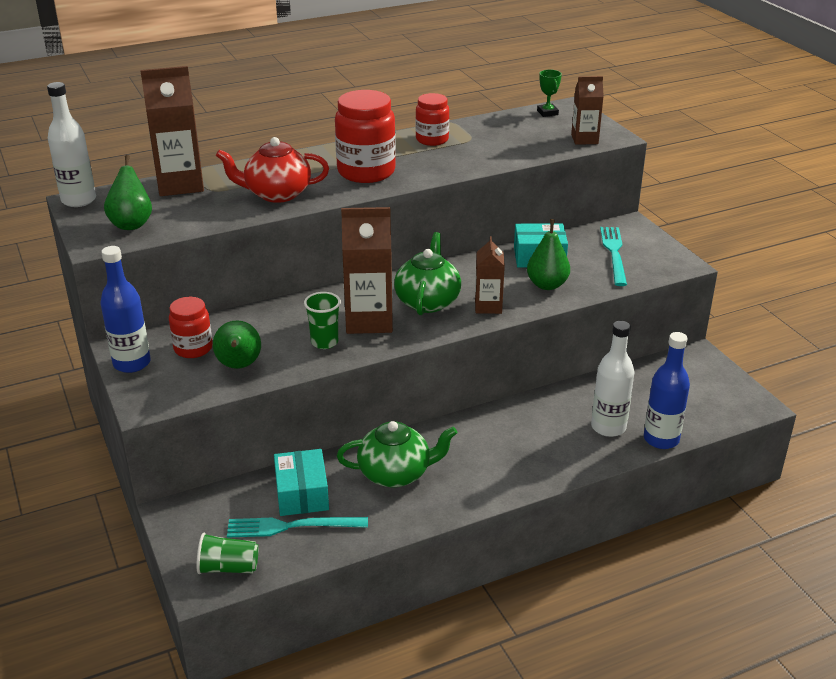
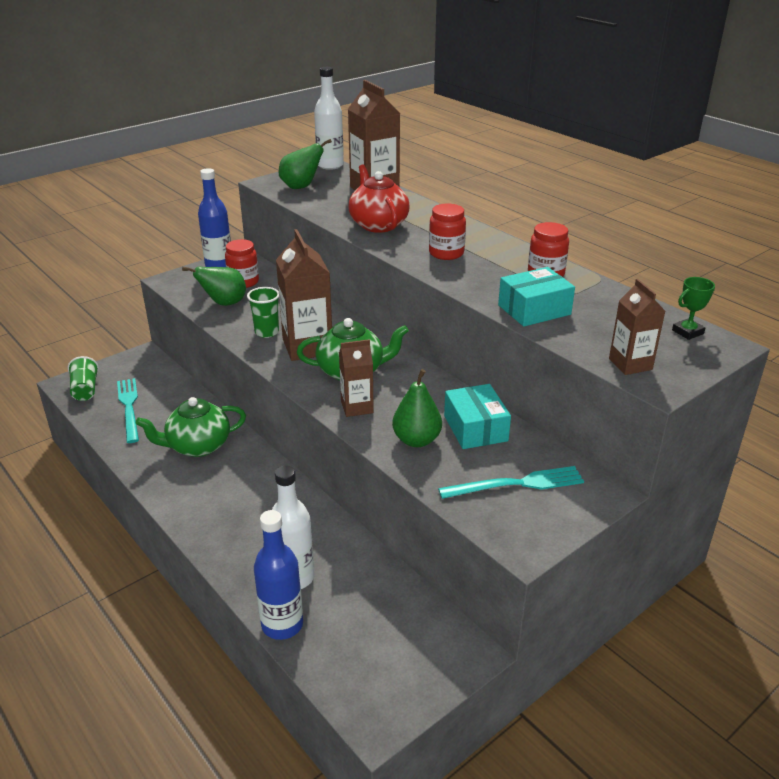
camera: 75 degrees right, 0 degrees up
(302, 493) = (167, 404): turquoise box -> turquoise box (534, 310)
(366, 172) = (446, 253): red jar -> red jar, size x0.60
(396, 473) = (198, 446): green teapot -> green teapot turned 90 degrees clockwise

